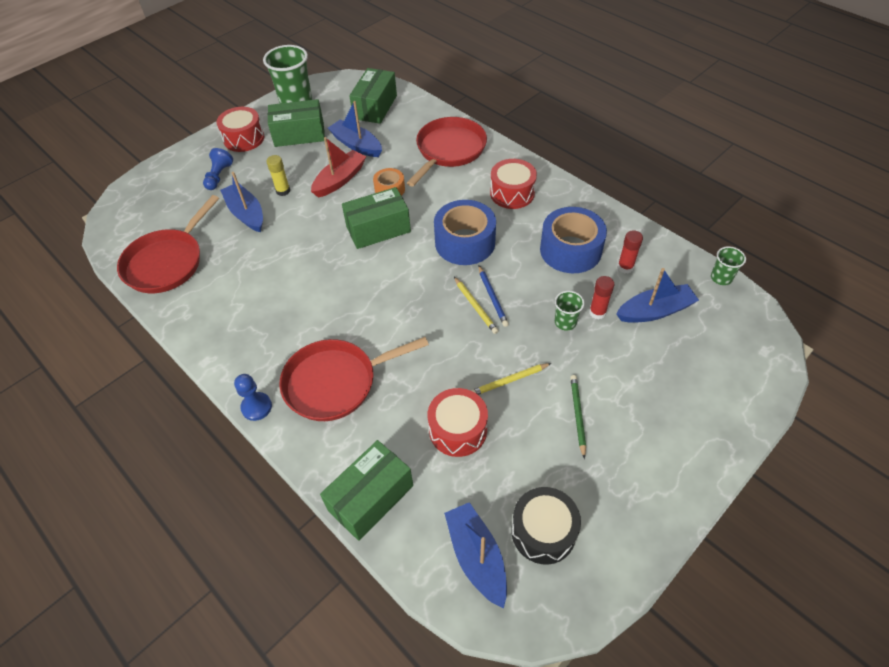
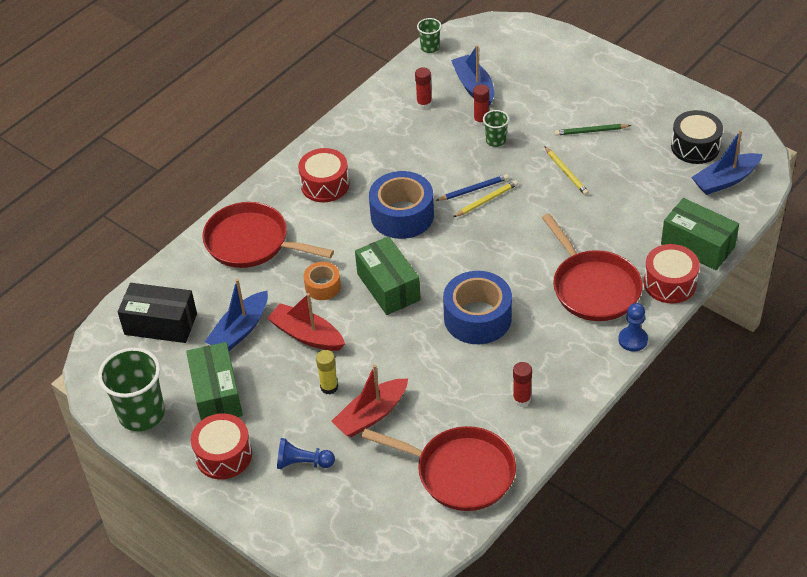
camera: 95 degrees left, 5 degrees down
(221, 309) = (521, 399): none -> red glue stick
(246, 213) = (371, 415): blue boat -> red boat
(375, 107) = (161, 324): green box -> black box
(458, 430) = (622, 200): red drum -> red drum (669, 283)
(570, 250) = (405, 139): blue tape -> blue tape (477, 318)

